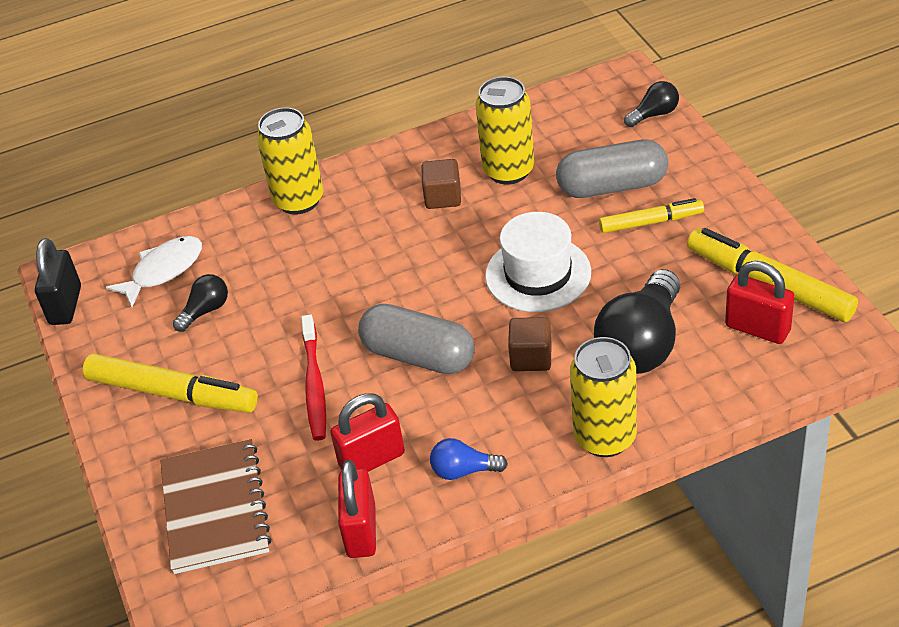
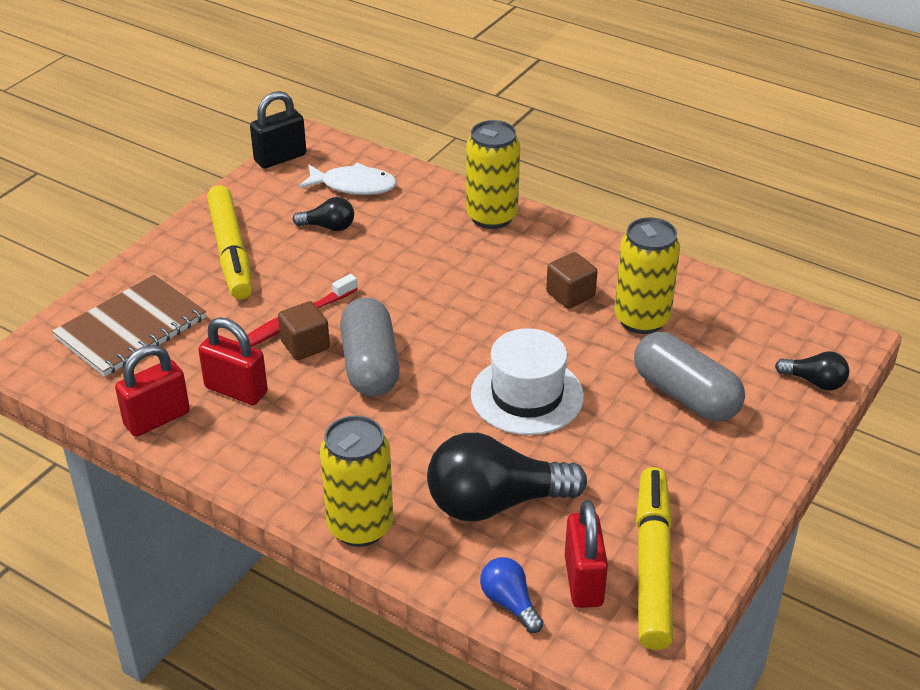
camera: 50 degrees right, 5 degrees down
(463, 471) = (260, 451): blue light bulb -> blue light bulb (509, 603)
(531, 357) = (421, 435): brown cube -> brown cube (305, 345)
(651, 222) = (662, 442): yellow marker -> none

